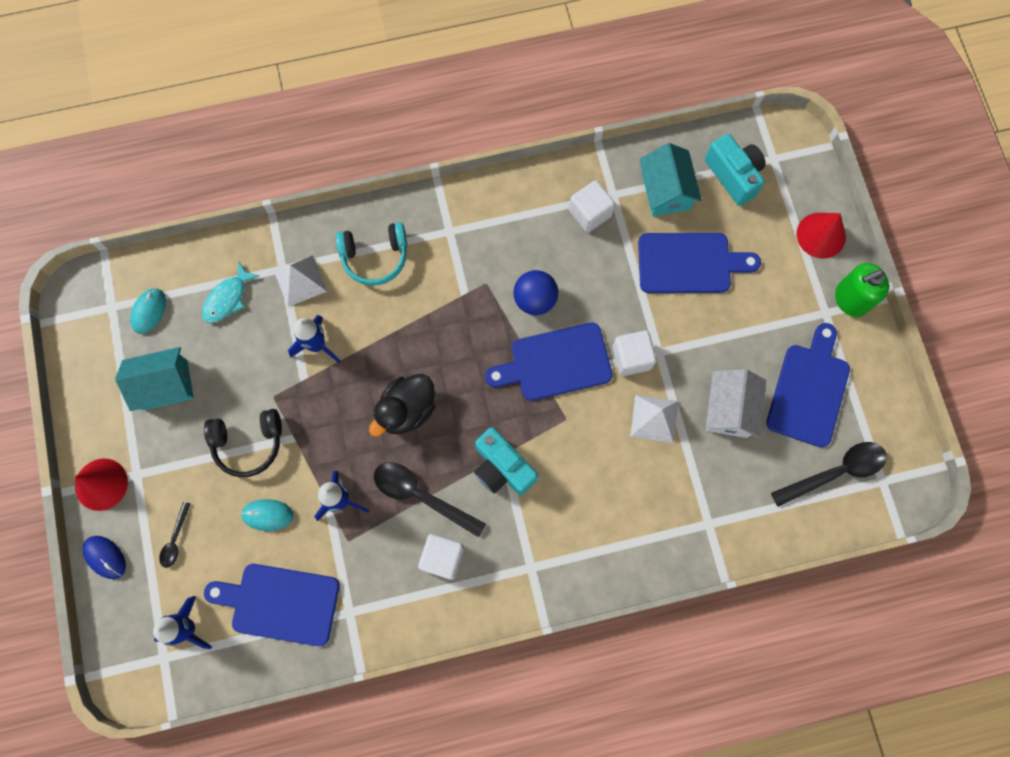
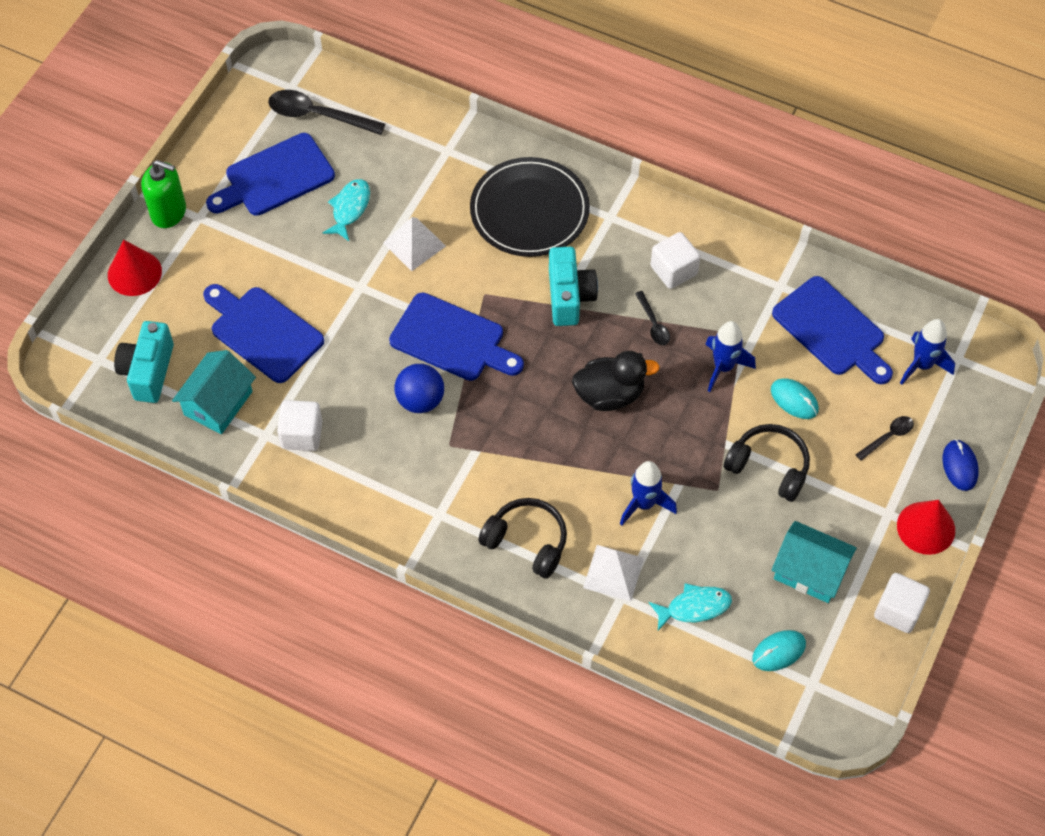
camera: 140 degrees left, 15 degrees down
(375, 257) = (527, 542): turquoise headphones -> black headphones
(420, 495) = (653, 324): black spoon -> black spoon, size x0.53
(597, 521) = (529, 210): none -> black plate
(631, 357) = (386, 298): white cube -> white cube (898, 610)
(729, 409) = (350, 209): white house -> turquoise fish

